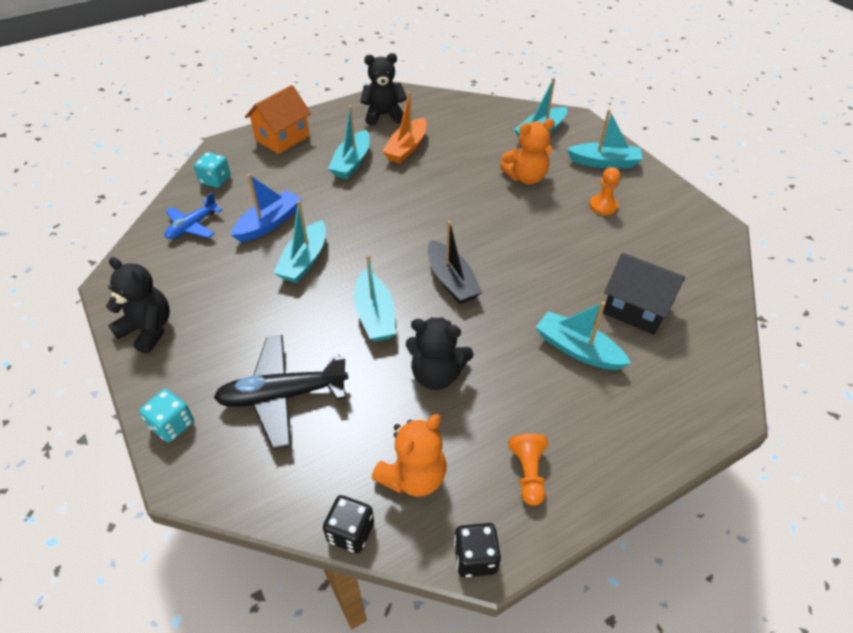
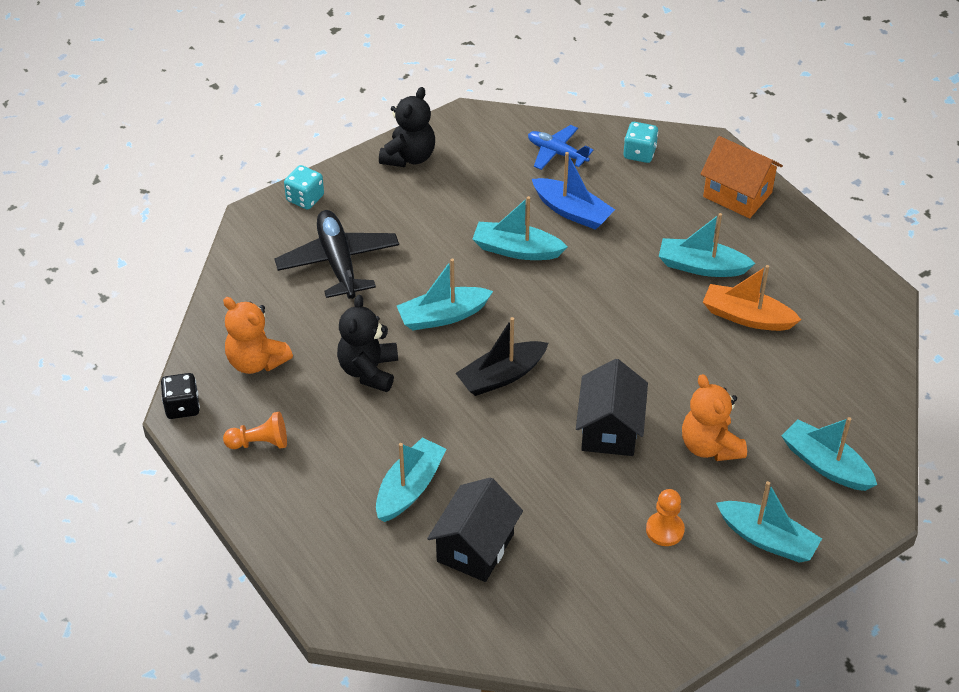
camera: 85 degrees right, 0 degrees up
(350, 532) = (206, 326): black dice -> none
(384, 115) = (819, 286): black teddy bear -> none
(511, 224) = (609, 429): none -> black house
(604, 162) = (767, 539): turquoise boat -> turquoise boat turned 60 degrees counterclockwise

